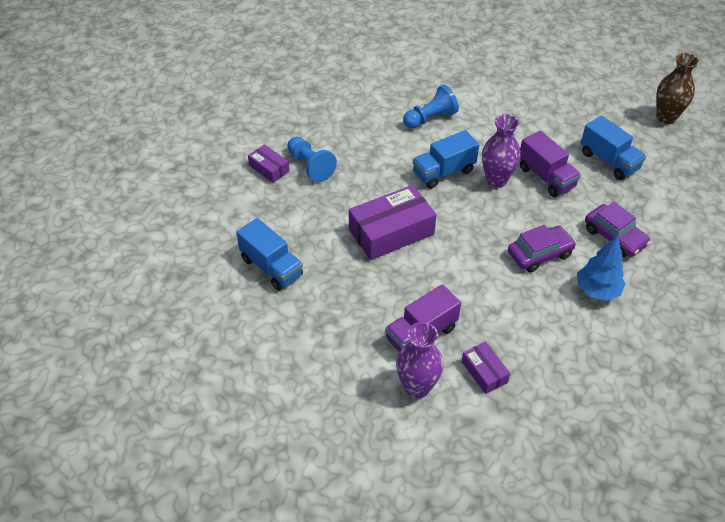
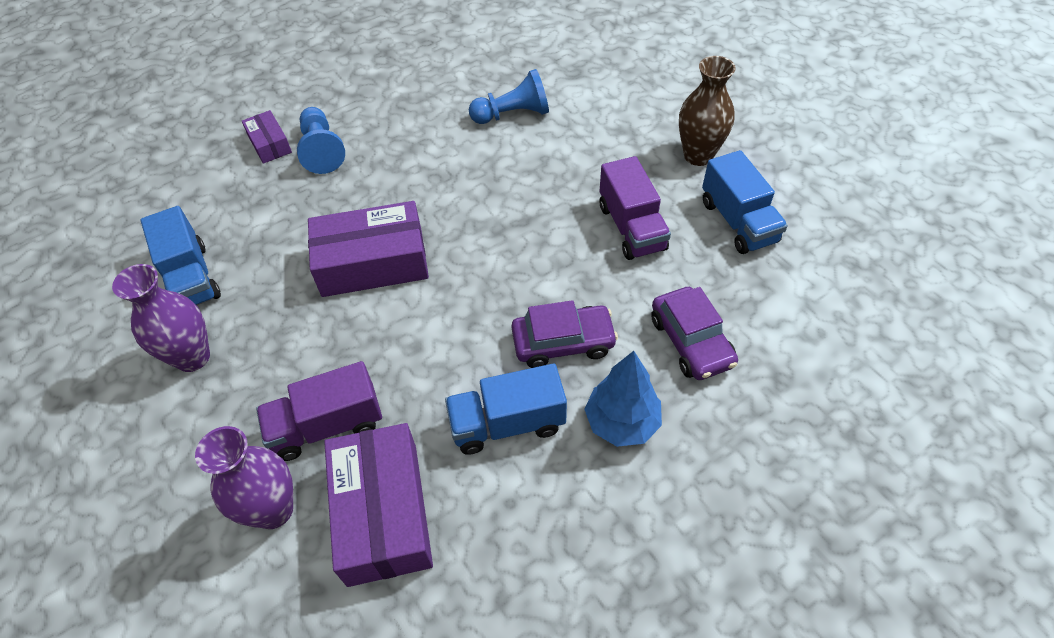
camera: 20 degrees right, 5 degrees up
(443, 172) = (490, 192): blue truck -> blue truck (507, 423)
(484, 372) = (382, 512): purple box -> purple box, size x1.93
(496, 180) = (557, 217): purple vase -> purple vase (192, 357)
(666, 117) = (858, 172): brown vase -> brown vase (698, 155)

